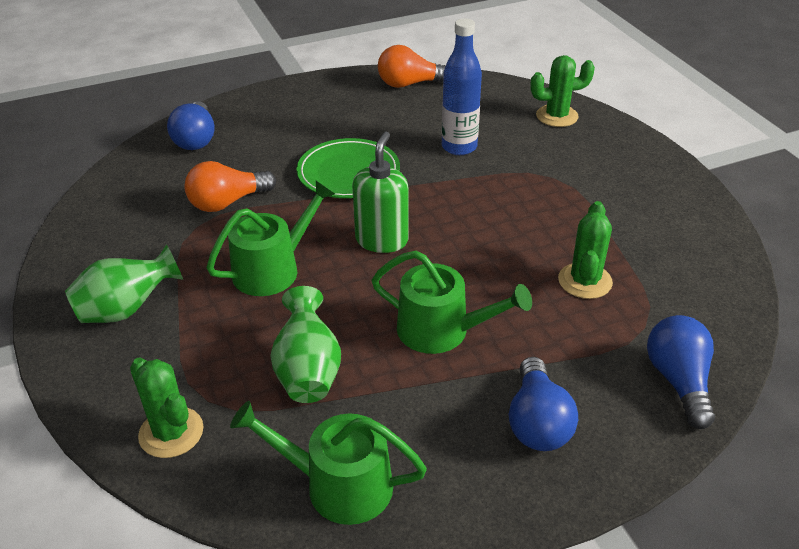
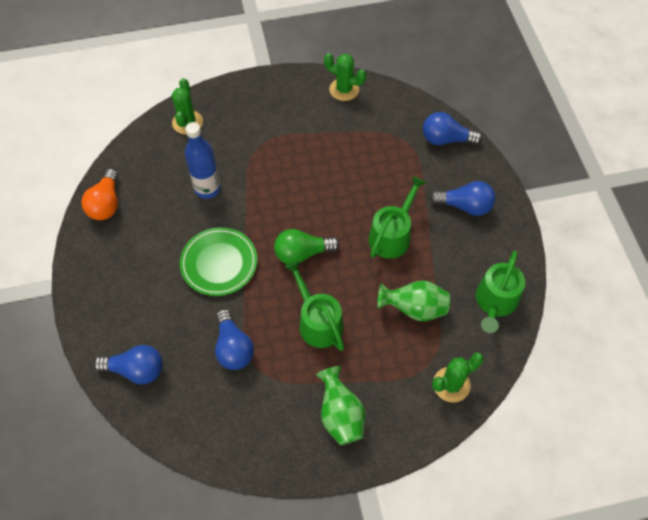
camera: 80 degrees left, 20 degrees up
(227, 202) = (233, 348): orange light bulb -> blue light bulb
(382, 240) = (302, 253): green soap dispenser -> green light bulb
(585, 281) = (364, 156): green cactus -> green cactus (344, 89)

